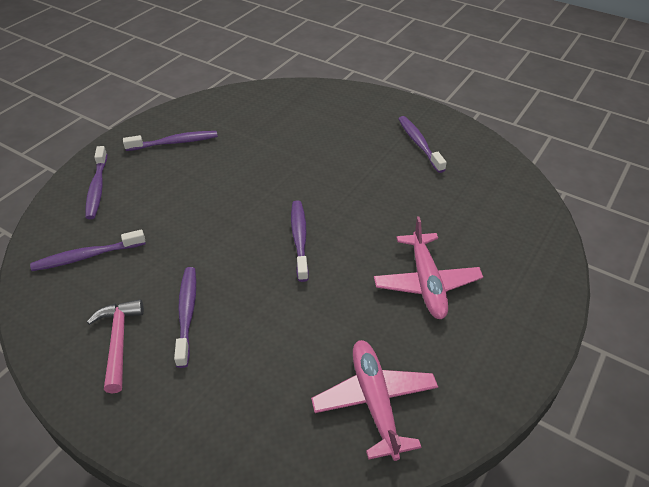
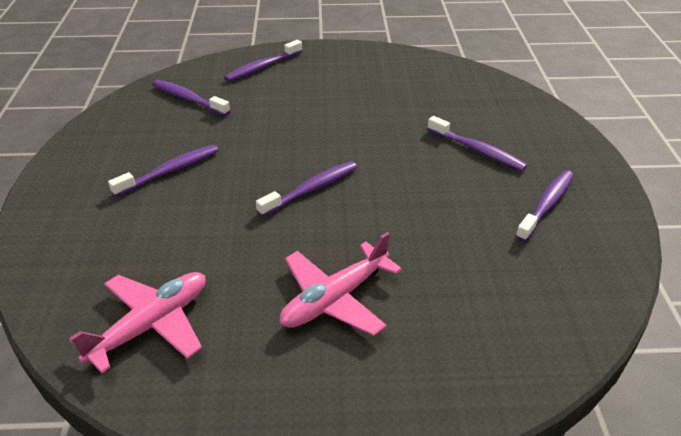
camera: 55 degrees right, 5 degrees down
(119, 341) = (118, 154): pink hammer -> none
(175, 142) = (355, 72): purple toothbrush -> purple toothbrush (477, 150)

